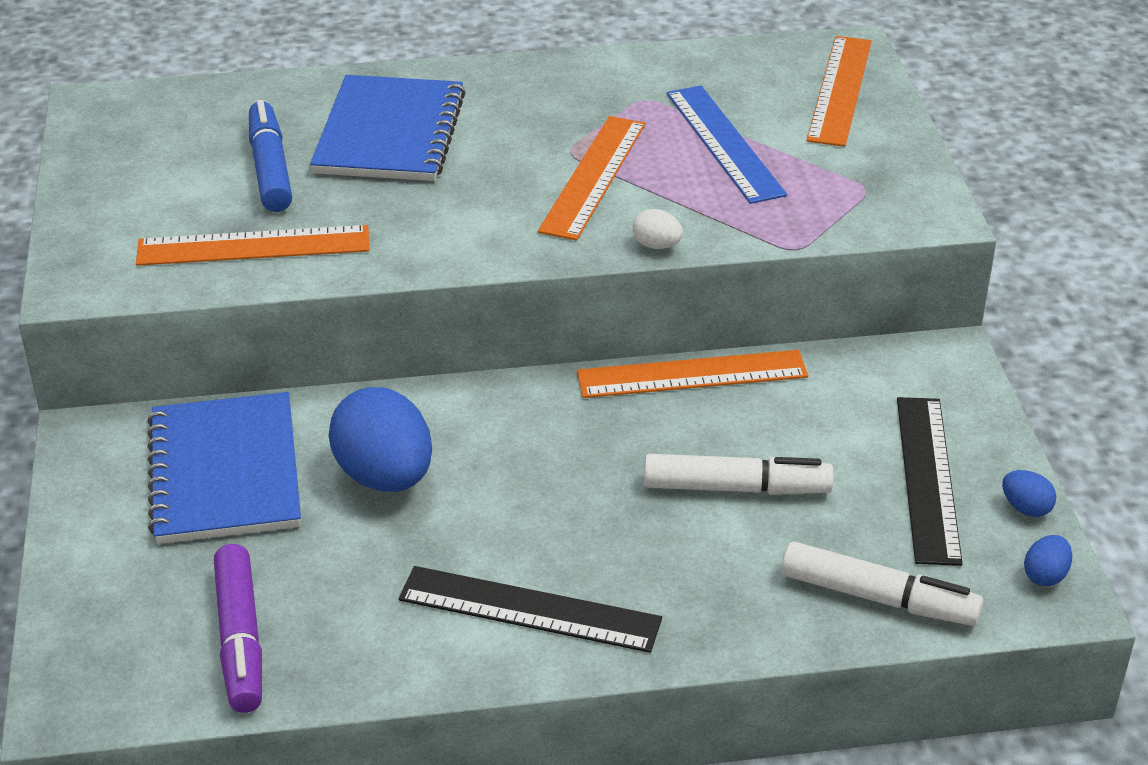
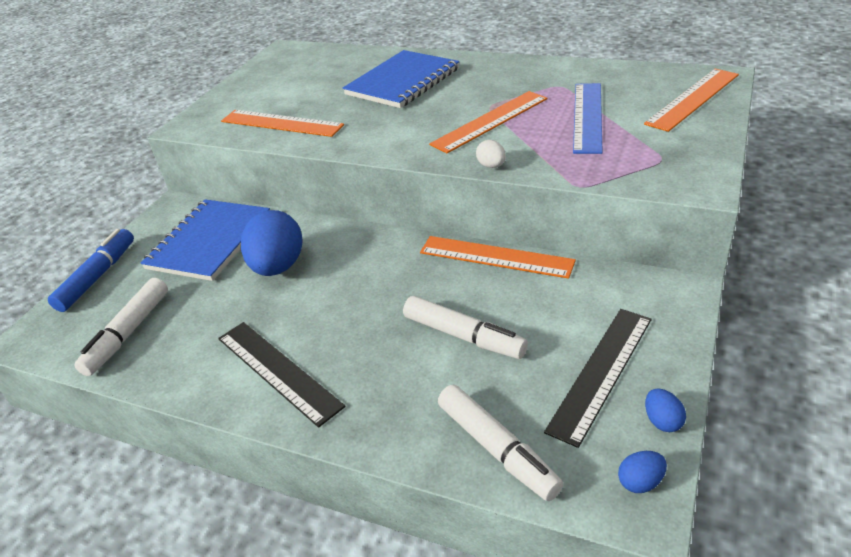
camera: 35 degrees right, 0 degrees up
(240, 639) = (128, 333): purple marker -> white marker
(270, 168) = (328, 89): blue marker -> blue marker (98, 276)

